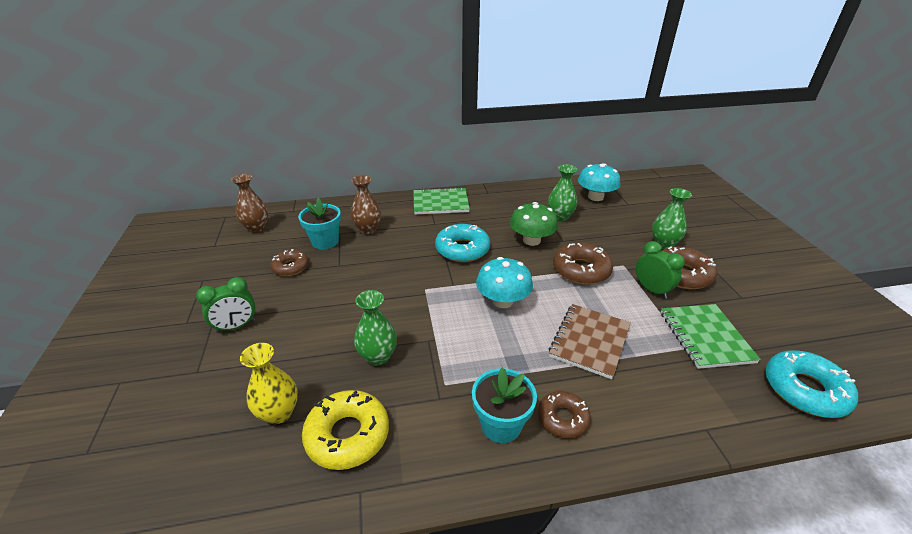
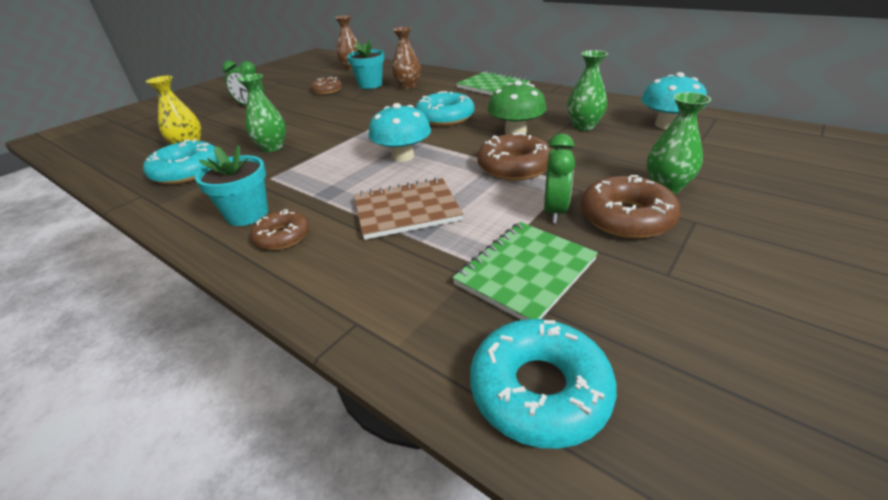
camera: 50 degrees right, 0 degrees up
(347, 435) = (187, 171): yellow donut -> turquoise donut

